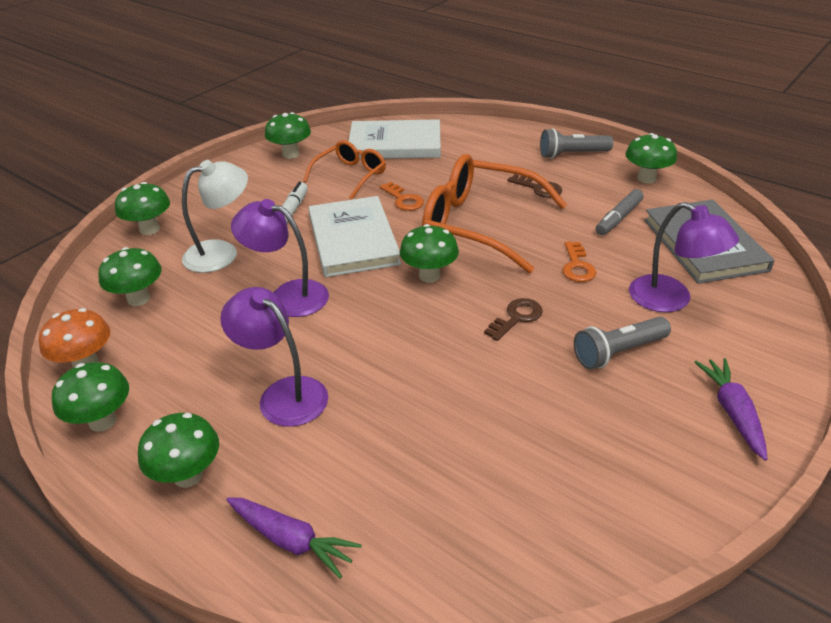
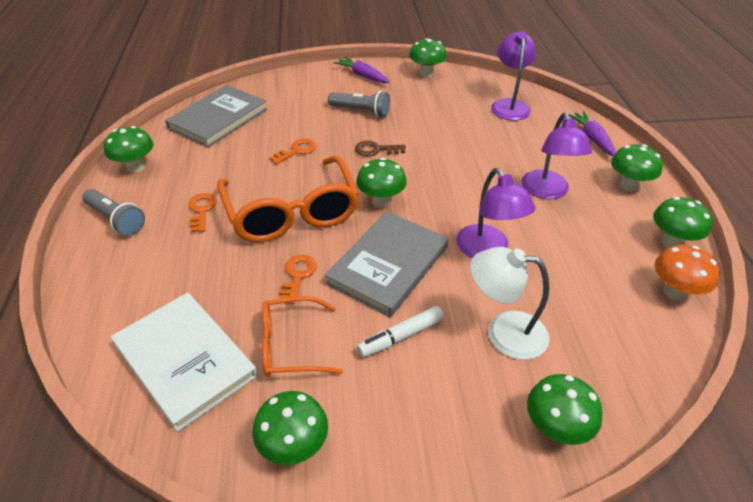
camera: 135 degrees left, 5 degrees up
(138, 299) = (608, 329): green mushroom -> green mushroom (426, 73)
(353, 239) = (388, 265): white book -> grey book
(539, 188) = (202, 210): brown key -> orange key
(618, 218) = (215, 158): grey marker -> none
(671, 300) = (294, 112): purple lamp -> purple lamp (509, 105)
(732, 412) = (362, 76): purple carrot -> purple carrot turned 90 degrees clockwise

